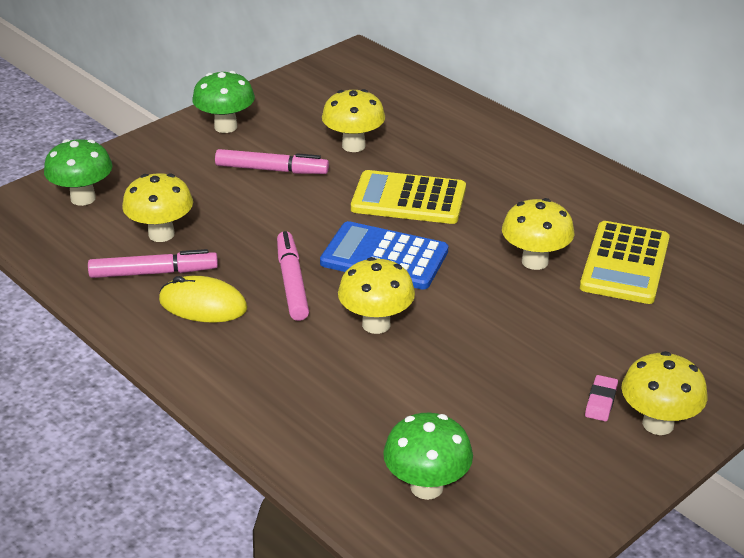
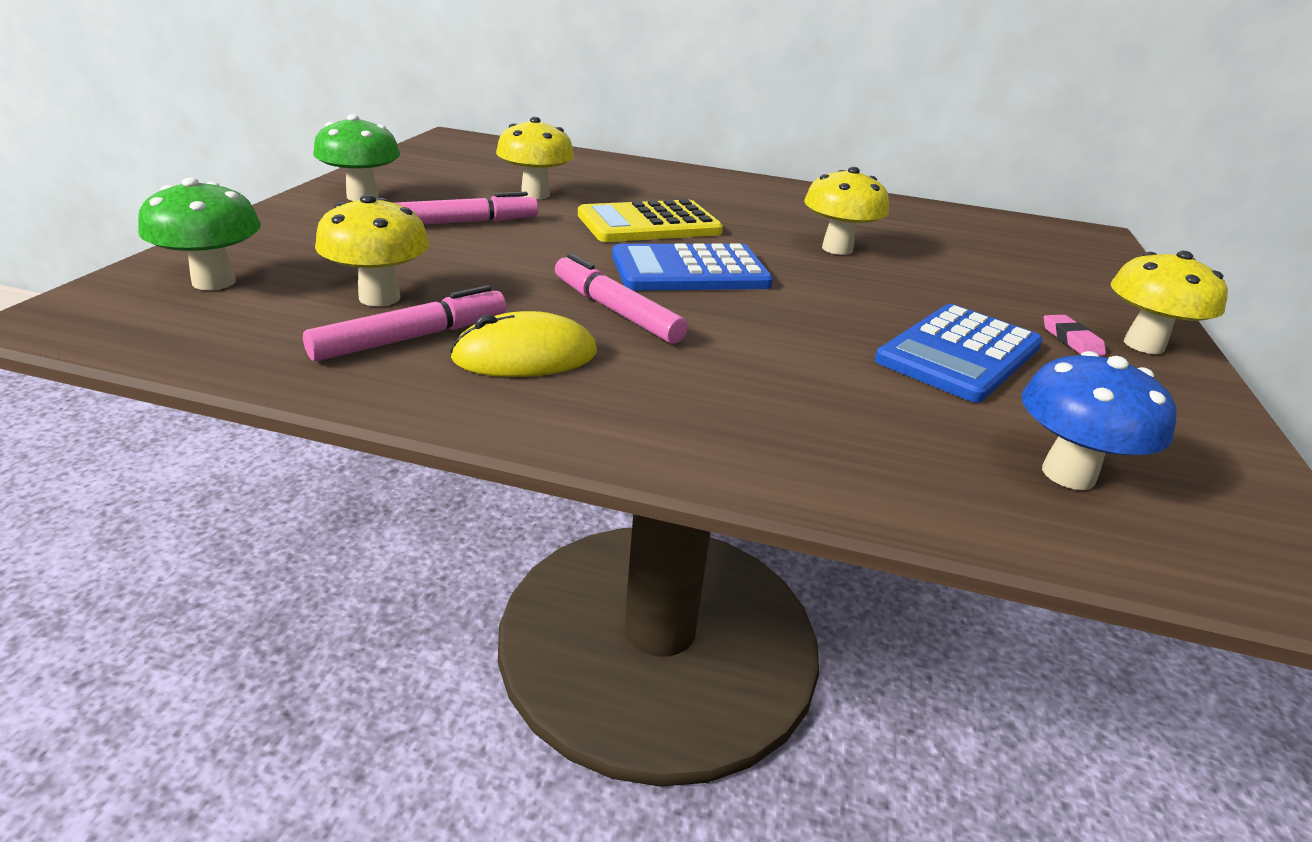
camera: 35 degrees left, 5 degrees down
(376, 324) = (766, 328): yellow mushroom -> none
(426, 487) = (1068, 474): green mushroom -> blue mushroom
(488, 385) = (959, 354): none -> blue calculator
(625, 263) = (911, 237): yellow calculator -> none

